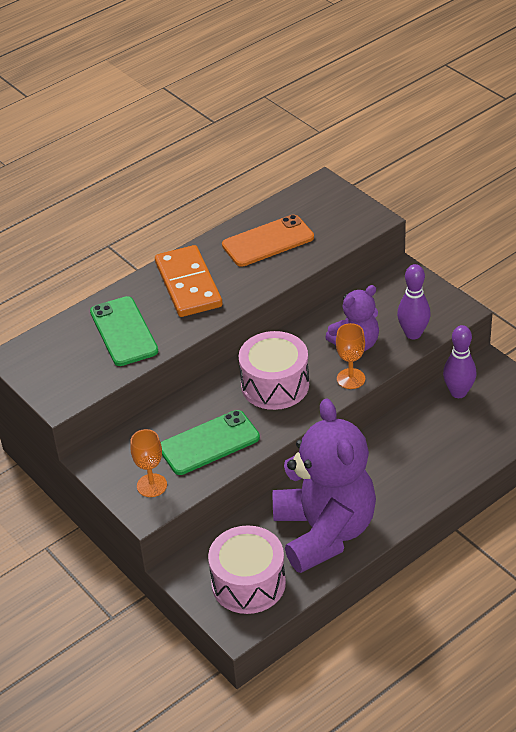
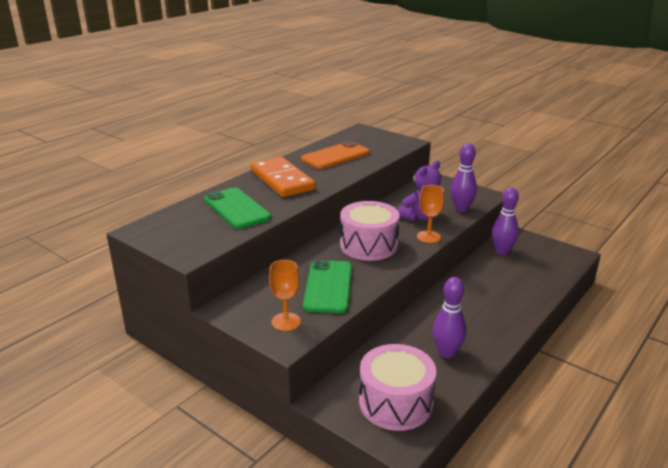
camera: 15 degrees left, 15 degrees down
(209, 443) = (328, 286): green phone -> green phone turned 45 degrees counterclockwise
(324, 532) = (446, 353): purple teddy bear -> purple bowling pin

